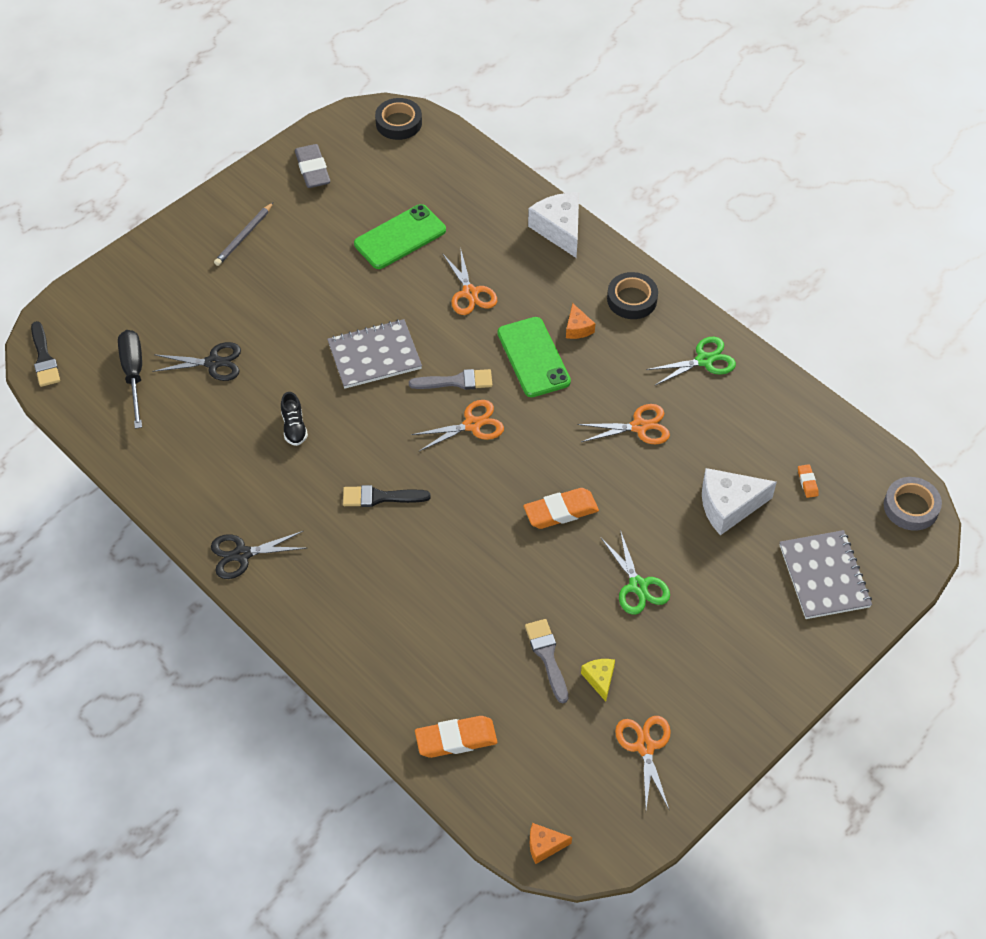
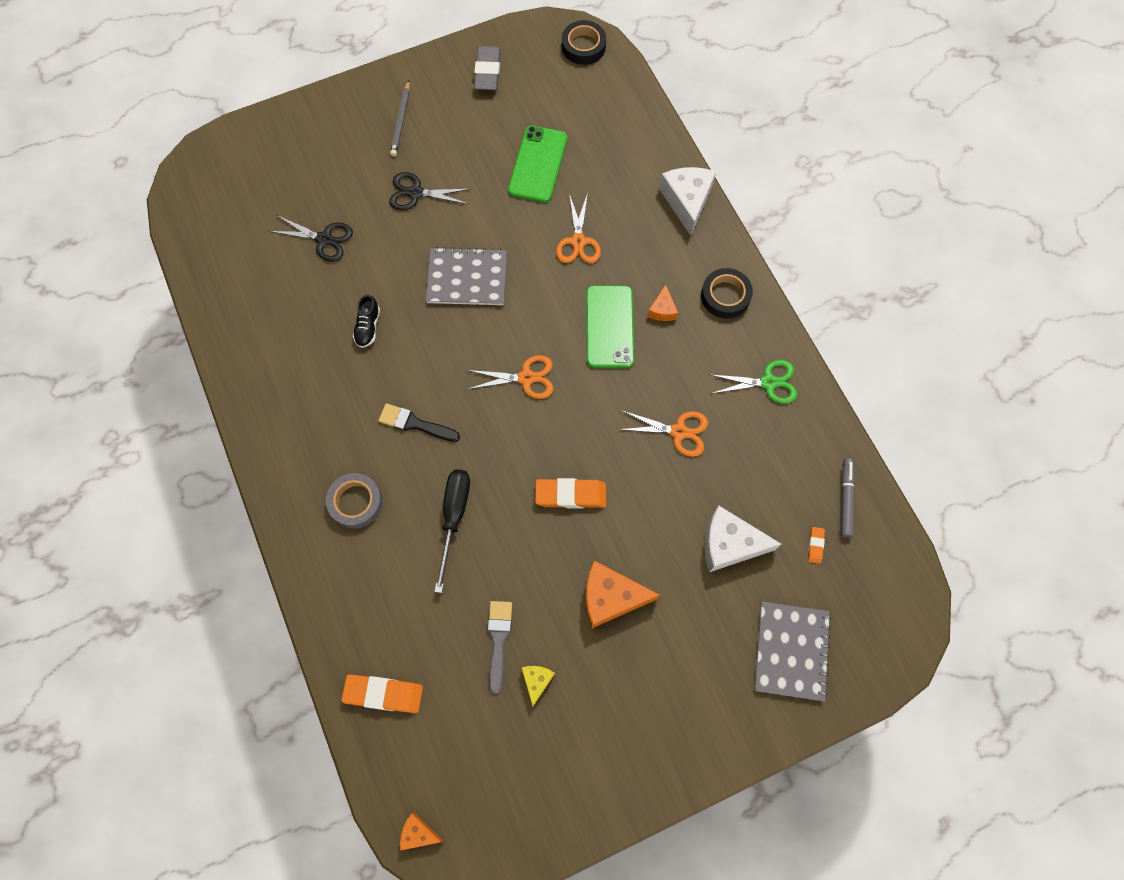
camera: 20 degrees right, 15 degrees up
(44, 358) = (185, 188): black brush -> none
(134, 374) = (253, 229): black screwdriver -> black screwdriver (454, 517)
(242, 554) = (273, 439): black scissors -> black scissors (416, 193)
(244, 236) = (401, 120): grey pencil -> grey pencil turned 45 degrees counterclockwise
(400, 237) = (538, 164): green phone -> green phone turned 60 degrees counterclockwise
(456, 381) = (529, 328): grey brush -> none
(638, 586) = (610, 597): green scissors -> orange cheese
(645, 747) = (550, 767): orange scissors -> none
(818, 436) = (845, 499): none -> grey marker
(911, 507) = (906, 607): grey tape -> grey tape (355, 502)

